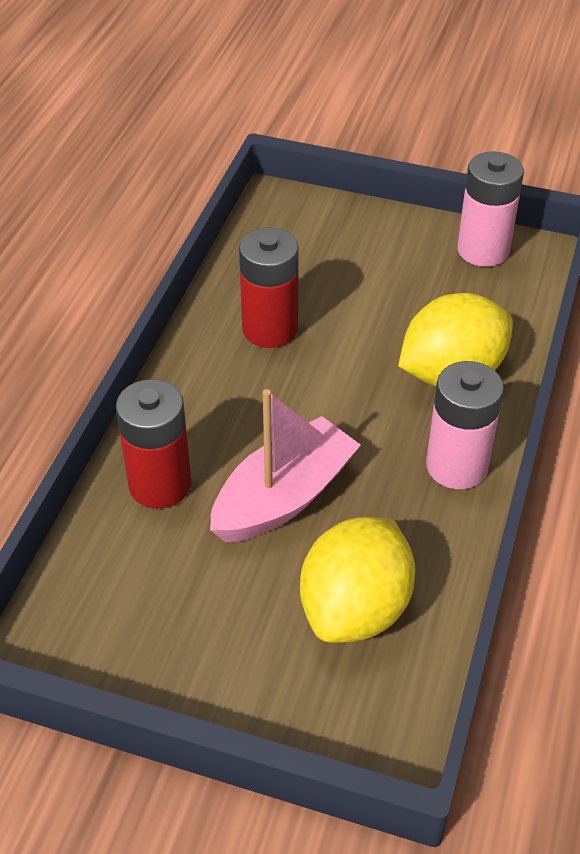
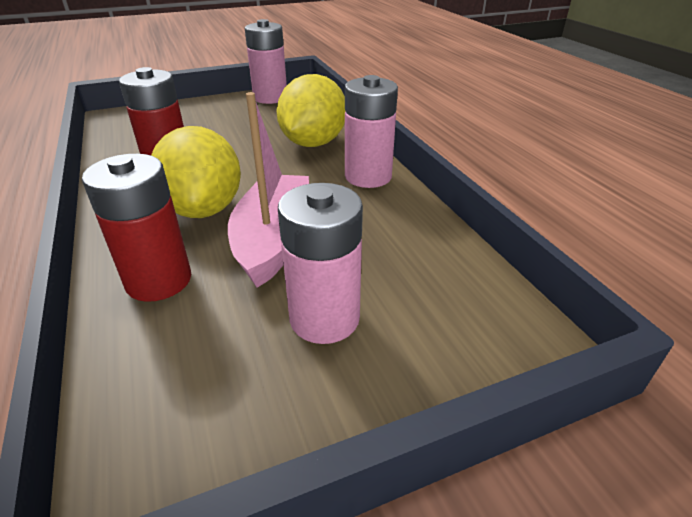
camera: 40 degrees left, 10 degrees down
(249, 608) = (324, 318): none -> pink battery
(355, 608) = (401, 273): yellow lemon -> yellow lemon (204, 209)

